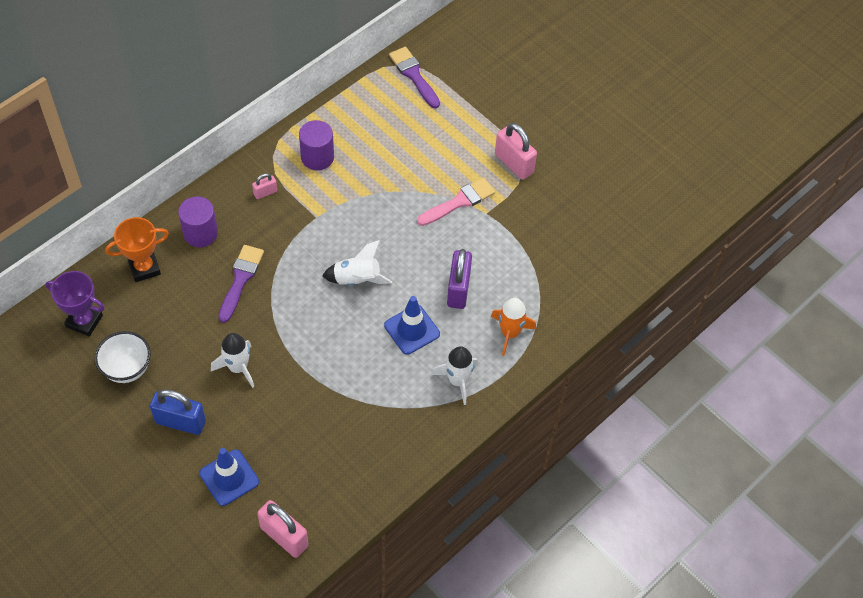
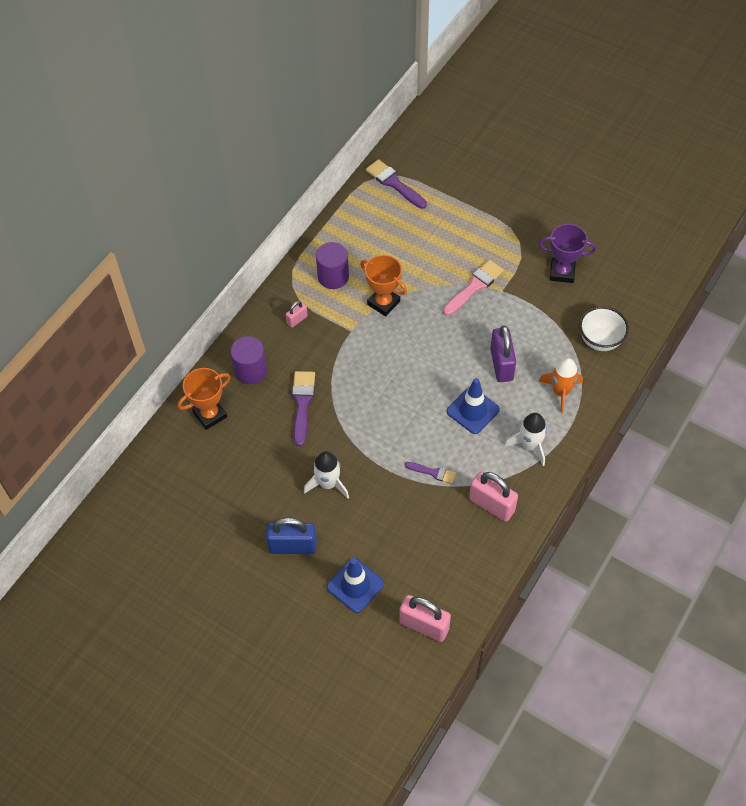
camera: 10 degrees left, 0 degrees up
(84, 321) = (171, 477): purple trophy -> purple trophy (562, 272)
(127, 369) = (226, 510): white bowl -> white bowl (600, 341)
(348, 383) = (433, 472): none -> purple brush
(357, 279) = (407, 377): white rocket -> none
(359, 196) = (383, 303): none -> orange trophy
(514, 163) = (511, 241): pink padlock -> pink padlock (491, 505)

